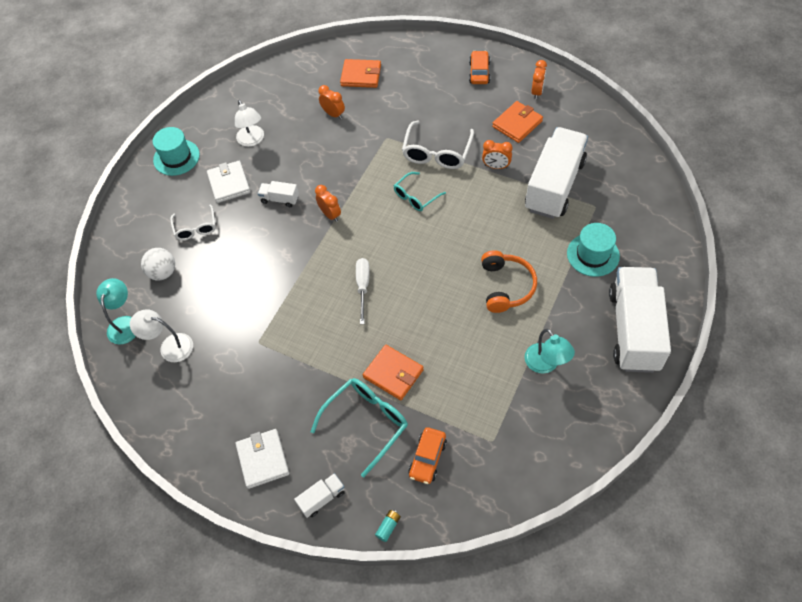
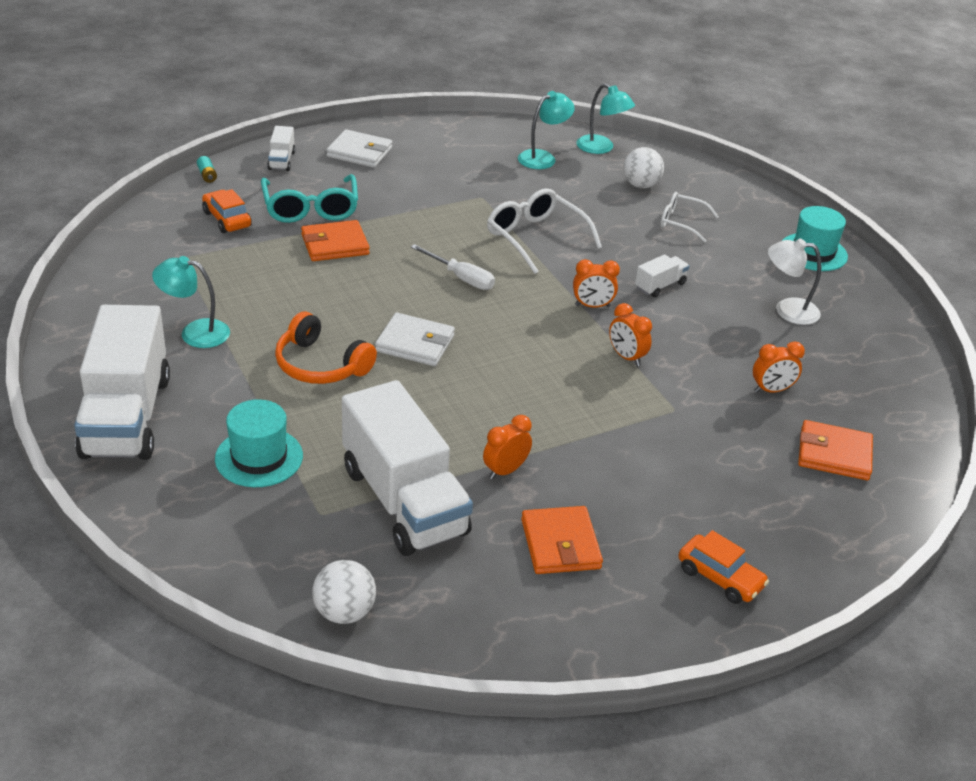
camera: 120 degrees right, 20 degrees down
(170, 346) = (543, 157): white lamp -> turquoise lamp
(229, 183) = (727, 266): white wallet -> white wallet (415, 343)
(361, 75) = (834, 454): orange wallet -> orange wallet turned 60 degrees clockwise
(416, 196) = (540, 377): turquoise glasses -> none
(437, 153) = (594, 435): white glasses -> white glasses (535, 238)
(537, 92) = (604, 613): orange clock -> orange clock (626, 357)
(630, 160) = (344, 612): none -> white ball
(633, 330) = (127, 416): white truck -> white truck turned 45 degrees clockwise

